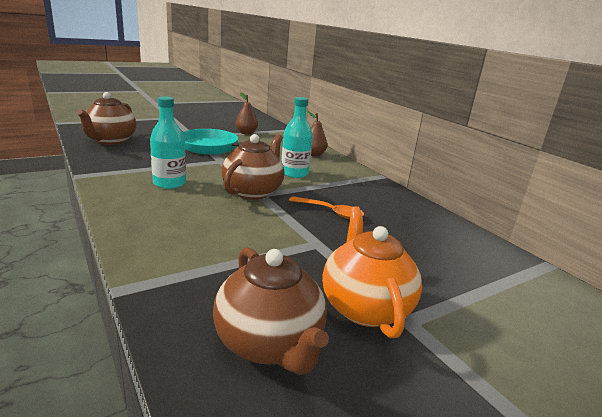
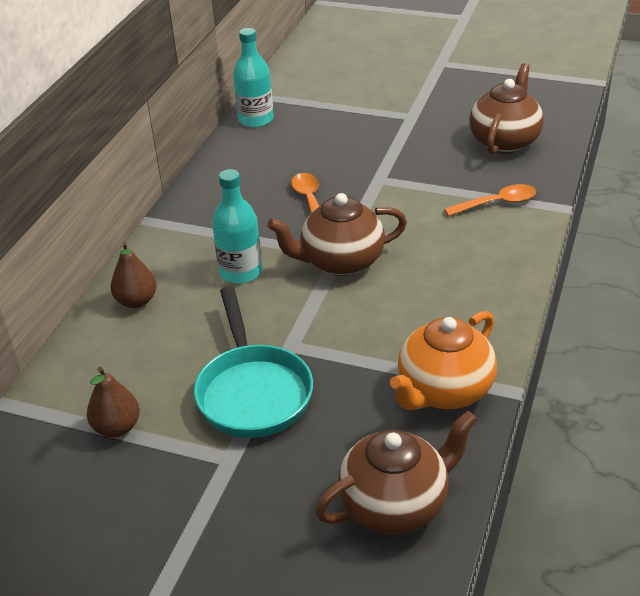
camera: 125 degrees left, 15 degrees up
(169, 183) = (417, 320): turquoise bottle -> turquoise bottle (255, 119)
(194, 265) = (497, 203): none -> orange spoon
(364, 306) = (423, 132): orange teapot -> orange teapot (444, 391)

